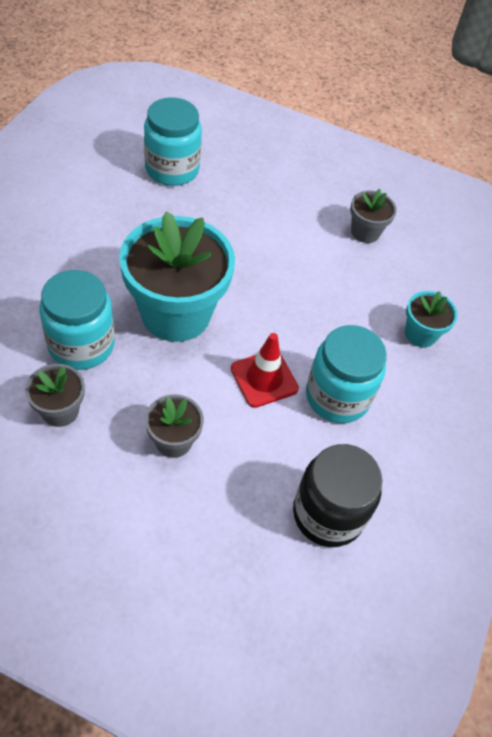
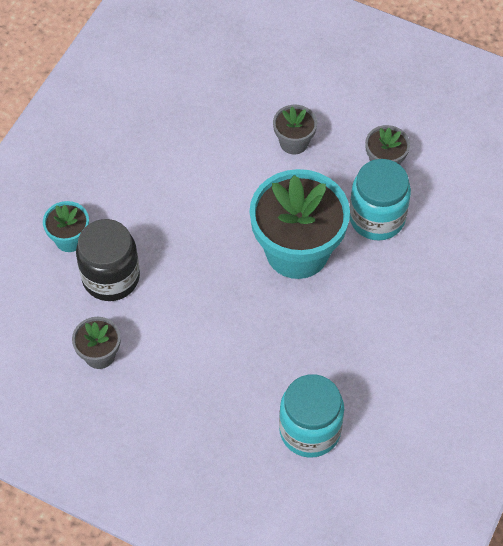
camera: 170 degrees left, 5 degrees up
(264, 378) = (219, 193): red traffic cone -> none
(328, 514) = (178, 94): black jar -> black jar (111, 277)
(337, 396) = (158, 179): turquoise jar -> none

